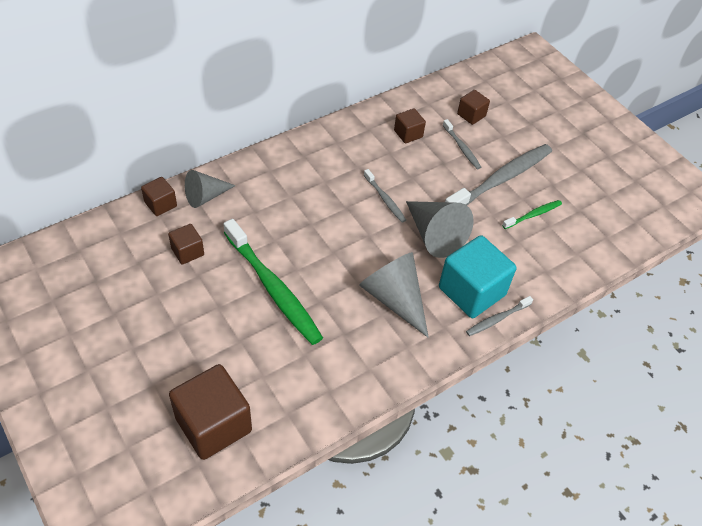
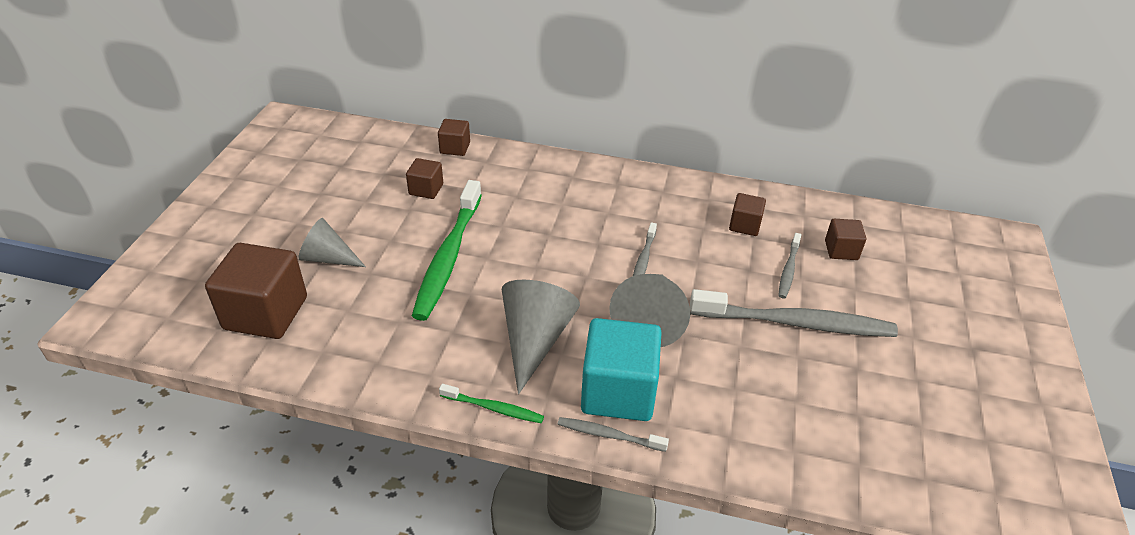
camera: 50 degrees right, 10 degrees down
(205, 196) = (494, 163): grey cone -> grey cone (328, 258)
(533, 215) = (789, 378): green toothbrush -> green toothbrush (494, 408)

